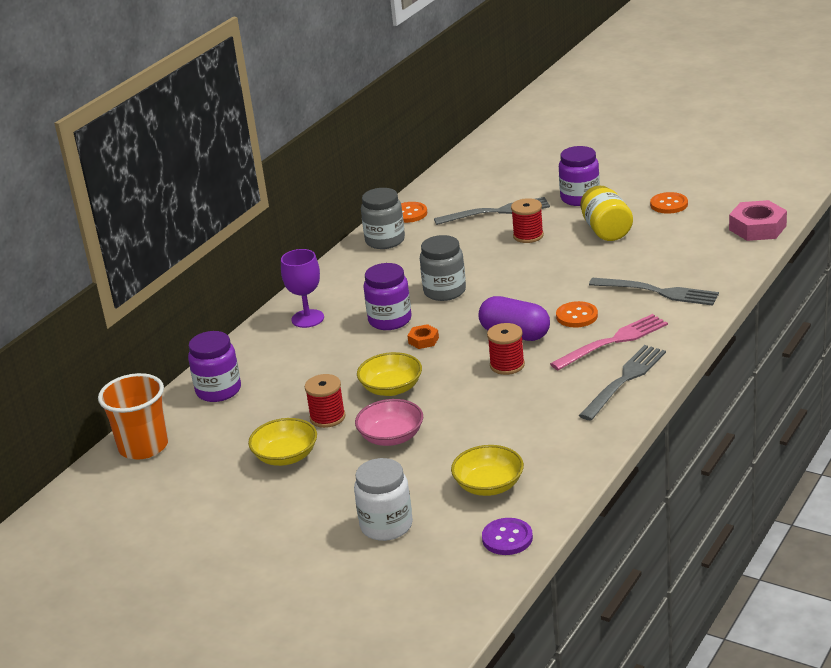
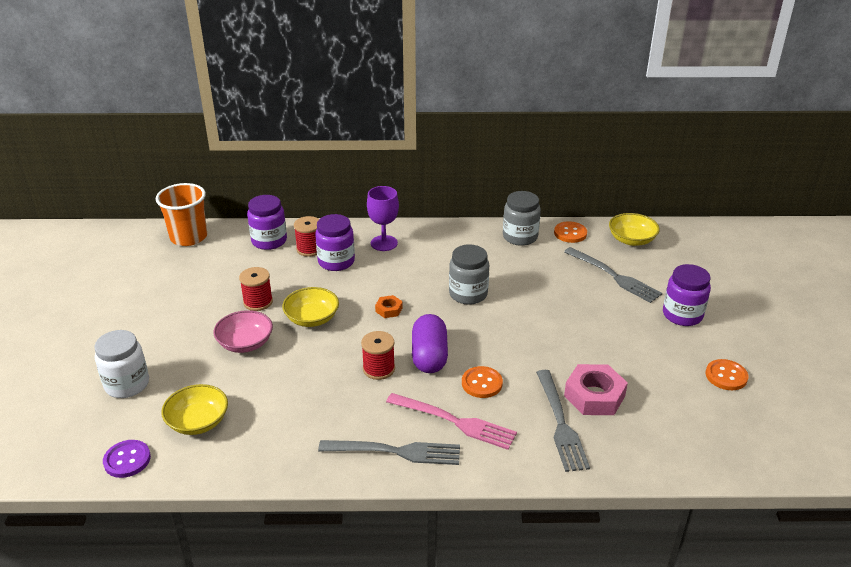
camera: 55 degrees right, 5 degrees up
(286, 456) = (200, 302): yellow bowl -> yellow bowl (631, 240)
(390, 320) = (407, 282): purple jar -> purple jar (336, 262)
(528, 236) = (591, 307): red spool -> red spool (310, 249)
(606, 231) = (640, 351): yellow jar -> none
(757, 228) = (742, 457): pink nut -> pink nut (594, 396)

